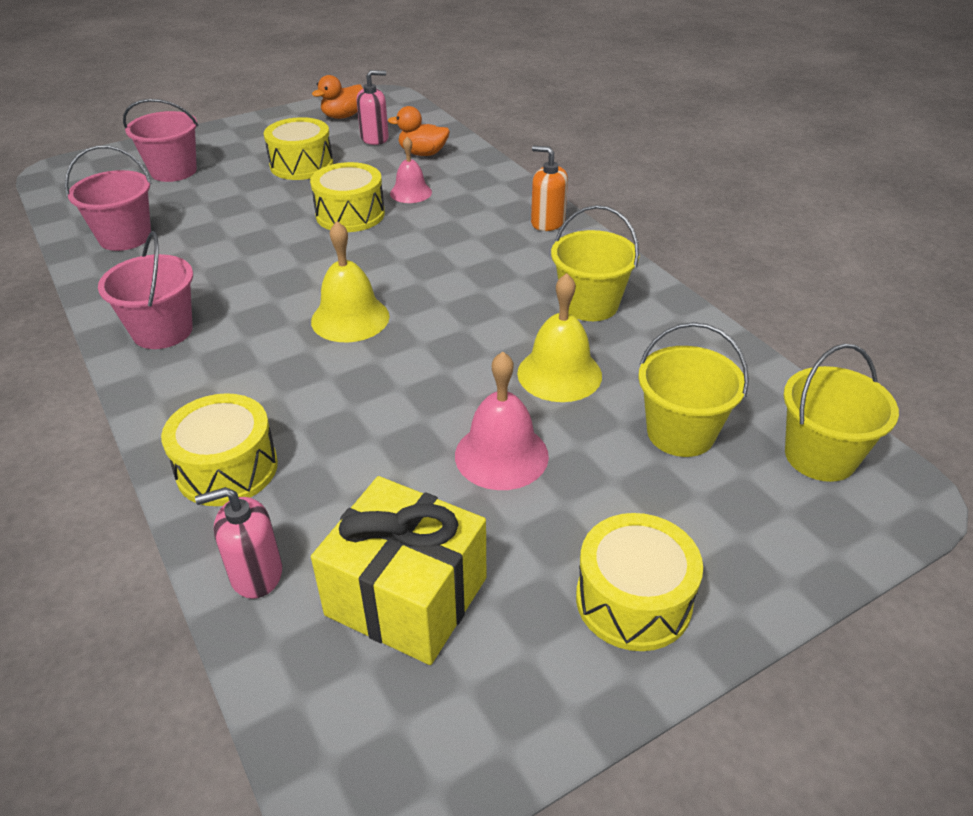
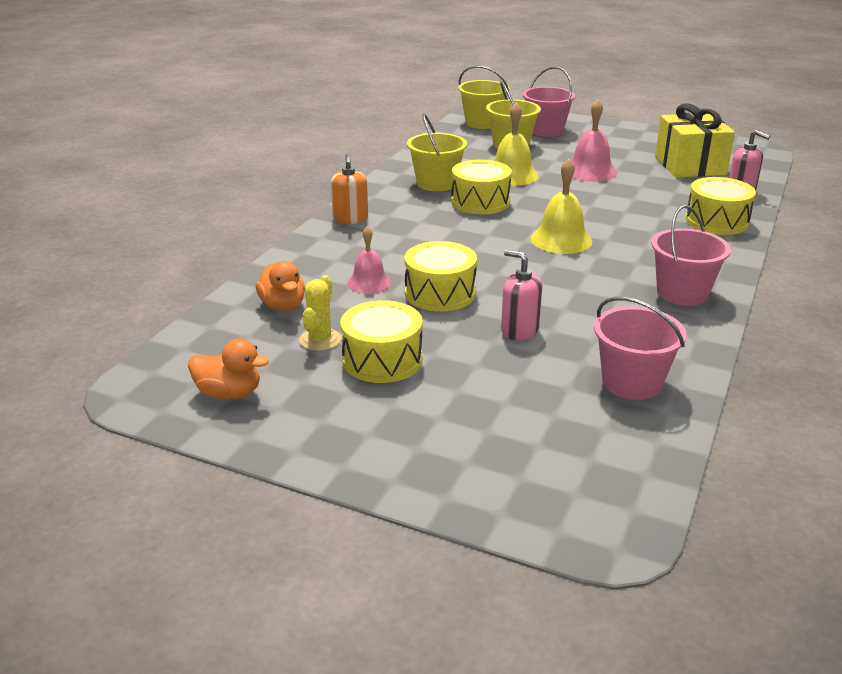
camera: 125 degrees left, 10 degrees down
(173, 171) = (494, 436): pink bucket -> pink bucket (546, 130)
(358, 153) = (320, 340): none -> yellow cactus
(375, 138) = (273, 345): pink soap dispenser -> pink soap dispenser (519, 330)
(633, 600) = (615, 135): yellow drum -> yellow drum (480, 202)

